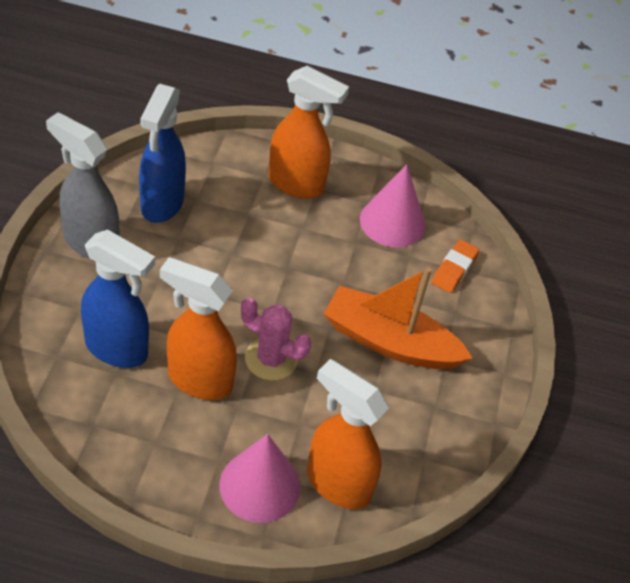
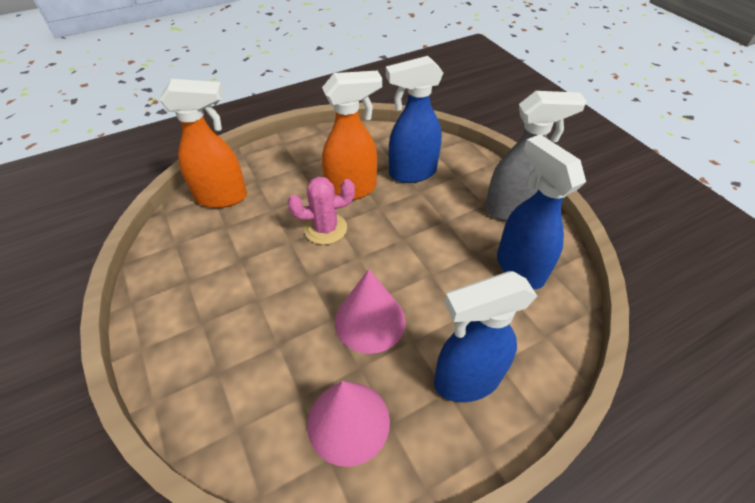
camera: 145 degrees right, 0 degrees up
(260, 485) = (265, 170): pink cone -> pink cone (370, 321)
(297, 184) = (466, 380): orange spray bottle -> blue spray bottle
(389, 342) = (256, 300): orange boat -> none
(454, 269) = (248, 419): orange eraser -> none

